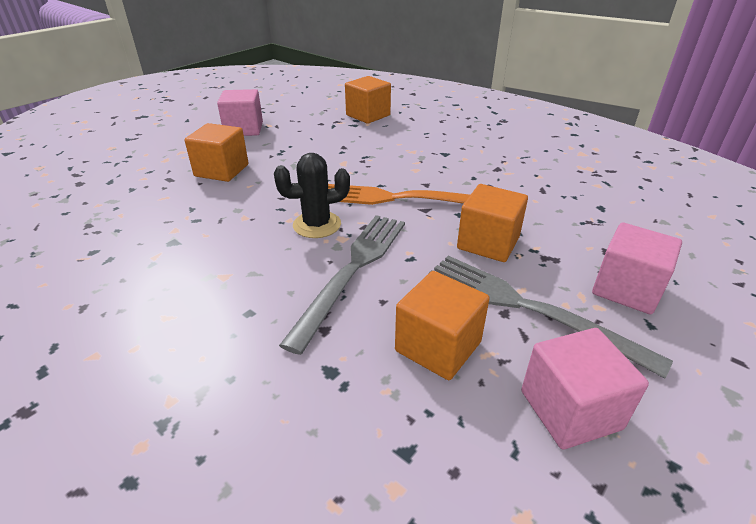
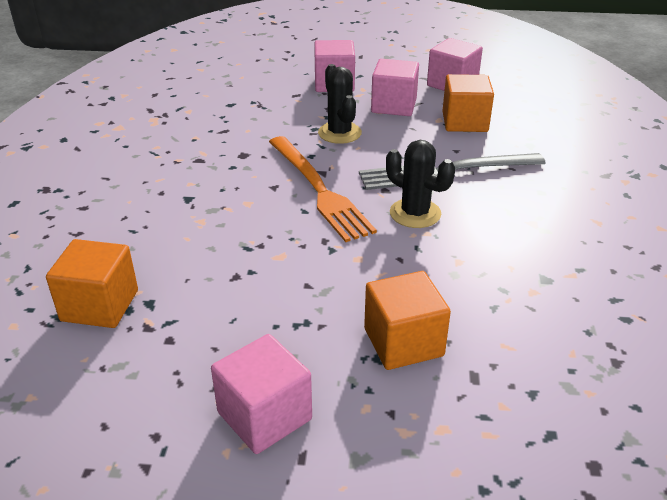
camera: 125 degrees left, 0 degrees up
(488, 243) = (339, 133): orange cube -> black cactus
(528, 308) = (394, 106): grey fork -> pink cube

